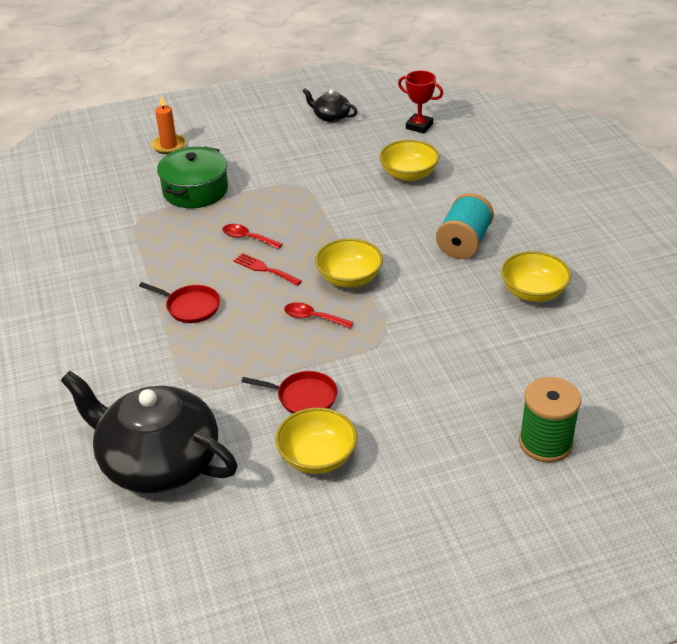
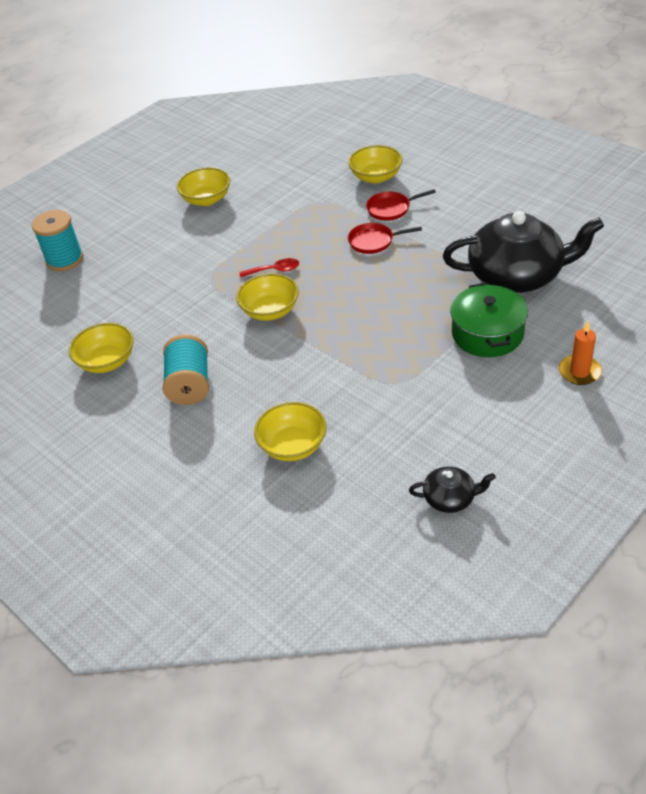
camera: 155 degrees right, 5 degrees up
(99, 389) = (376, 177): none -> yellow bowl
(158, 461) = (299, 163): black teapot -> black teapot (517, 275)
(247, 238) = (388, 309): red spoon -> none
(264, 269) = (346, 290): red fork -> none
(304, 397) = (239, 223): red pan -> red pan (391, 209)
(419, 126) = (330, 530): red trophy -> none
(545, 443) = (65, 259): green spool -> turquoise spool

